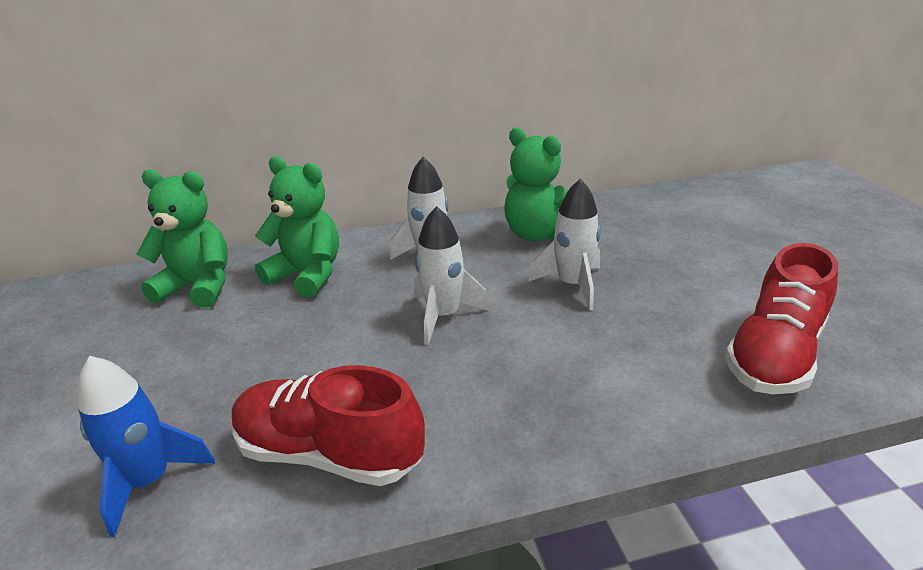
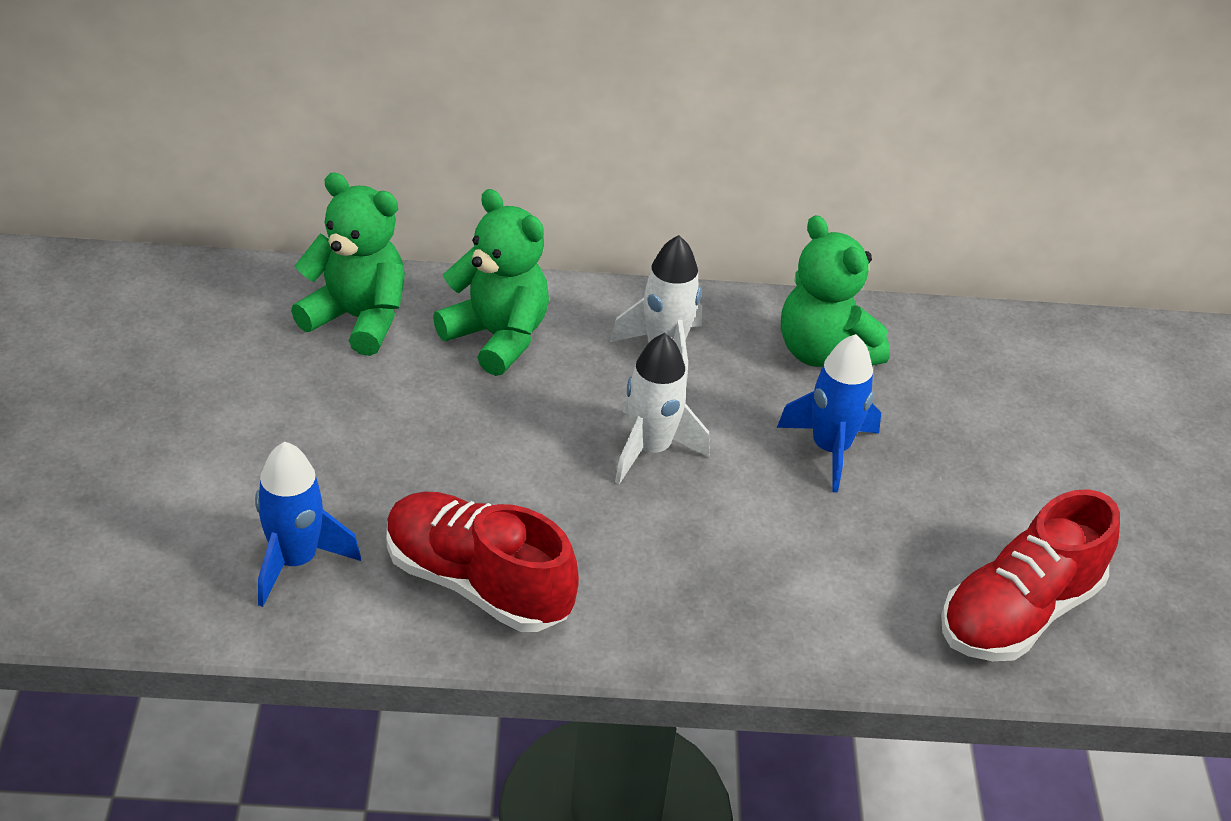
camera: 10 degrees right, 10 degrees up
(572, 285) = (830, 449): white rocket -> blue rocket

